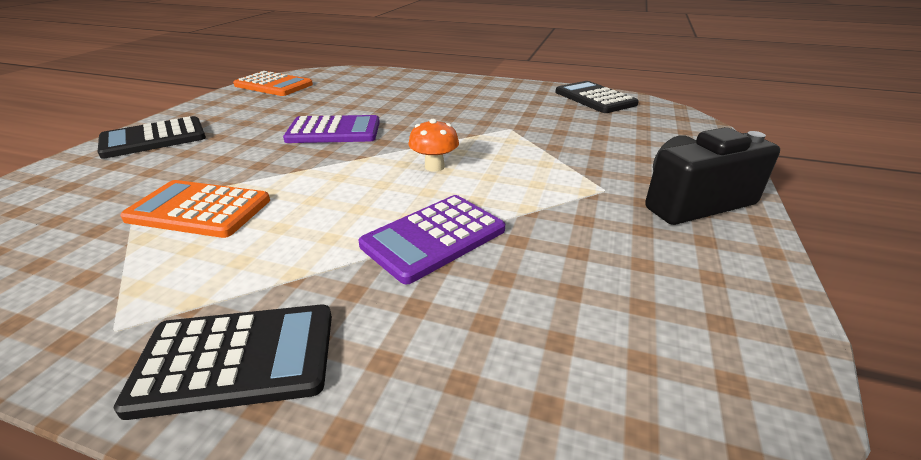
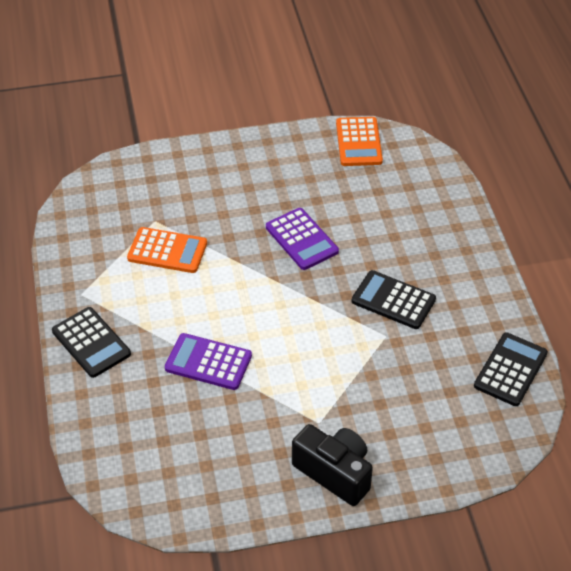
camera: 60 degrees right, 15 degrees up
(154, 138) = (222, 161): black calculator -> black calculator (393, 300)
(199, 210) = (167, 251): orange calculator -> orange calculator turned 120 degrees clockwise
(434, 167) = (288, 323): orange mushroom -> none

